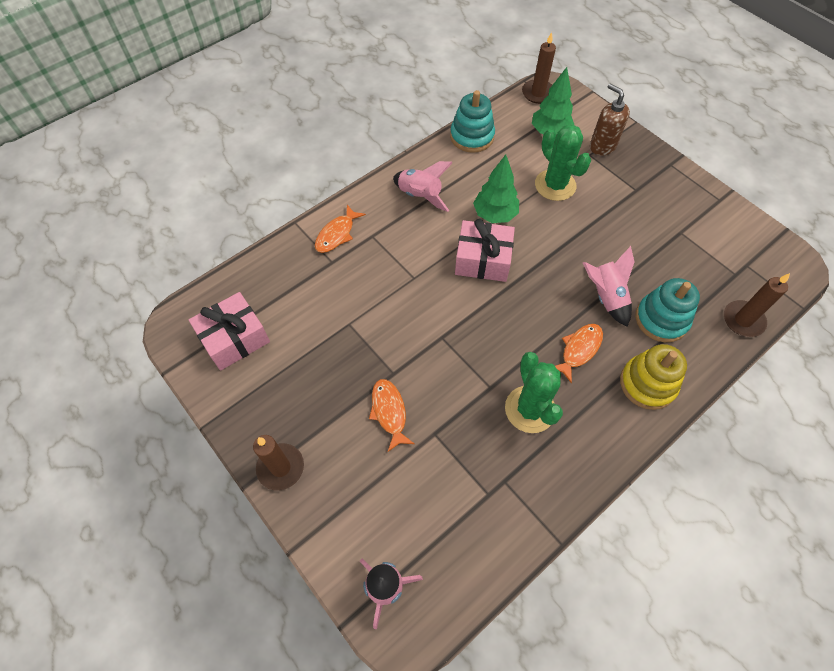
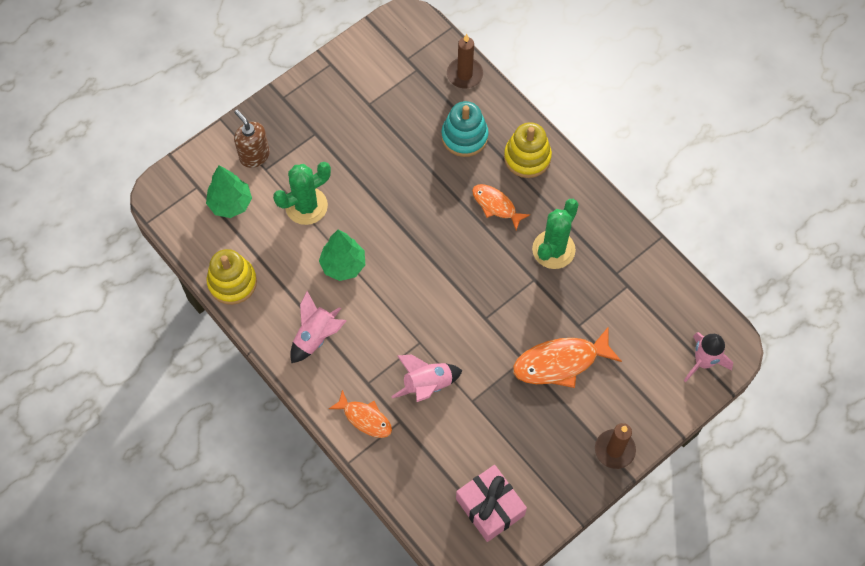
camera: 90 degrees left, 5 degrees up
(389, 412) = (560, 362): orange fish -> orange fish, size x1.63
(472, 136) = (232, 282): turquoise stacking toy -> yellow stacking toy
(482, 260) = (399, 279): pink gift -> none
(530, 409) = (553, 249): green cactus -> green cactus turned 45 degrees counterclockwise
(538, 93) = (169, 210): brown candle -> none
(602, 146) = (254, 156): brown soap dispenser -> brown soap dispenser turned 90 degrees clockwise
(605, 297) = (441, 177): pink rocket -> pink rocket (427, 385)

